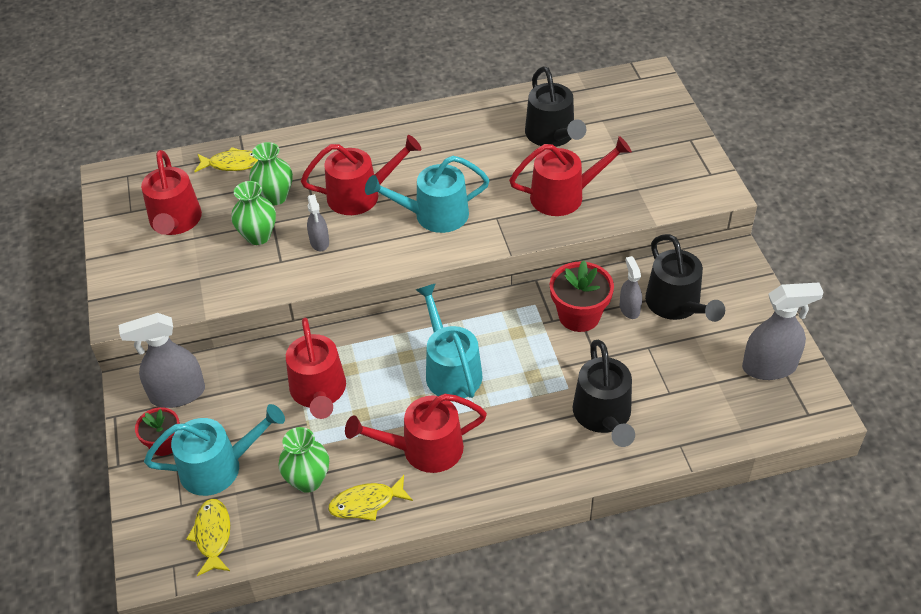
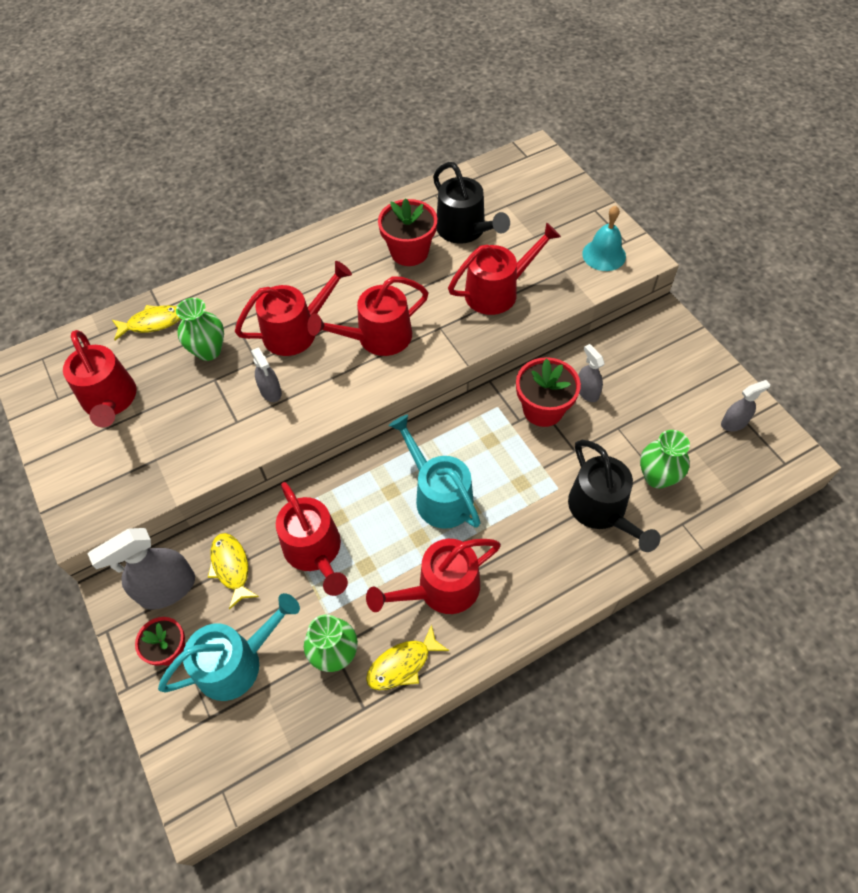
camera: 15 degrees left, 10 degrees up
(212, 535) = (254, 744): yellow fish -> yellow fish (231, 567)
(258, 236) = (204, 398): green vase -> green vase (657, 477)
(434, 215) = (378, 337): turquoise watering can -> red watering can
(491, 145) = (409, 252): none -> red flower pot
(676, 305) = (629, 378): black watering can -> none
(683, 182) = (604, 255): none -> turquoise bell
(769, 367) = (734, 423): grey spray bottle -> grey spray bottle, size x0.56

